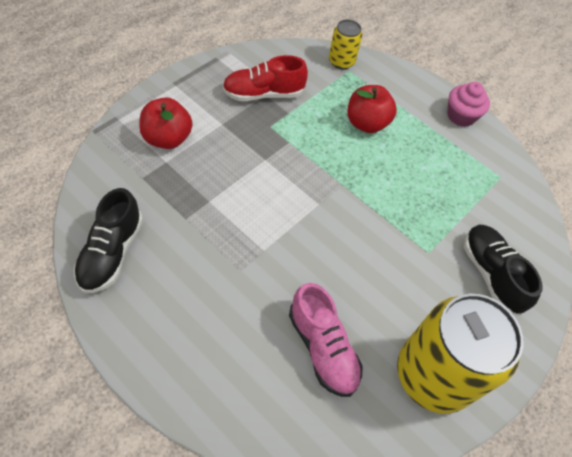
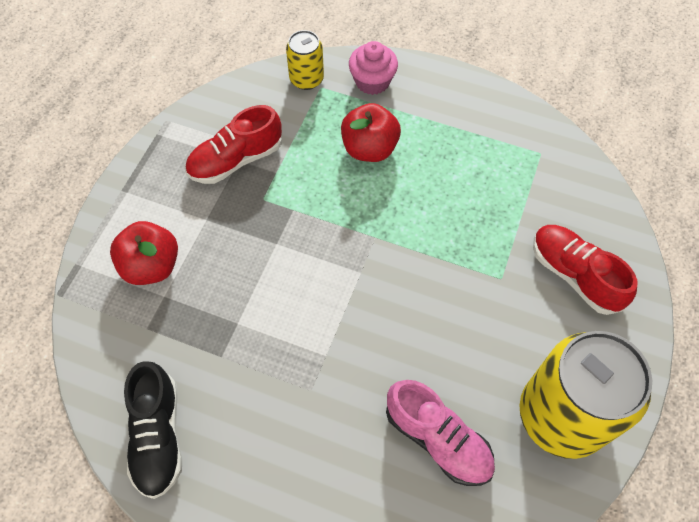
camera: 15 degrees left, 5 degrees up
(461, 116) = (469, 94): pink cupcake -> pink cupcake (372, 81)
(490, 274) = (574, 275): black shoe -> red shoe

